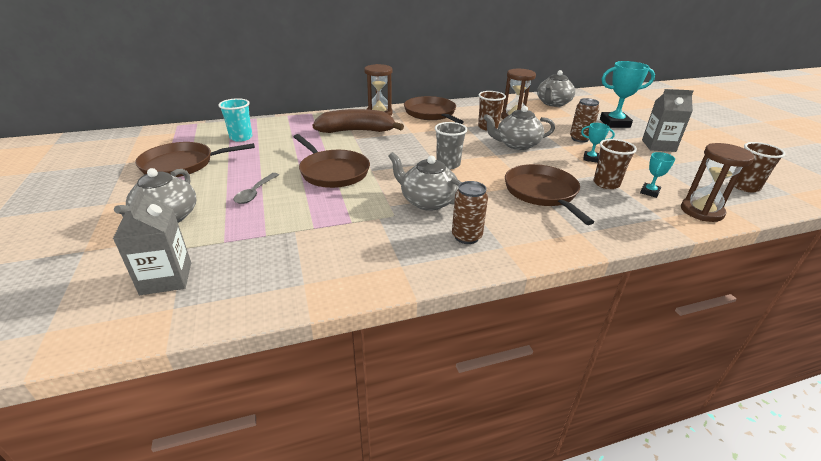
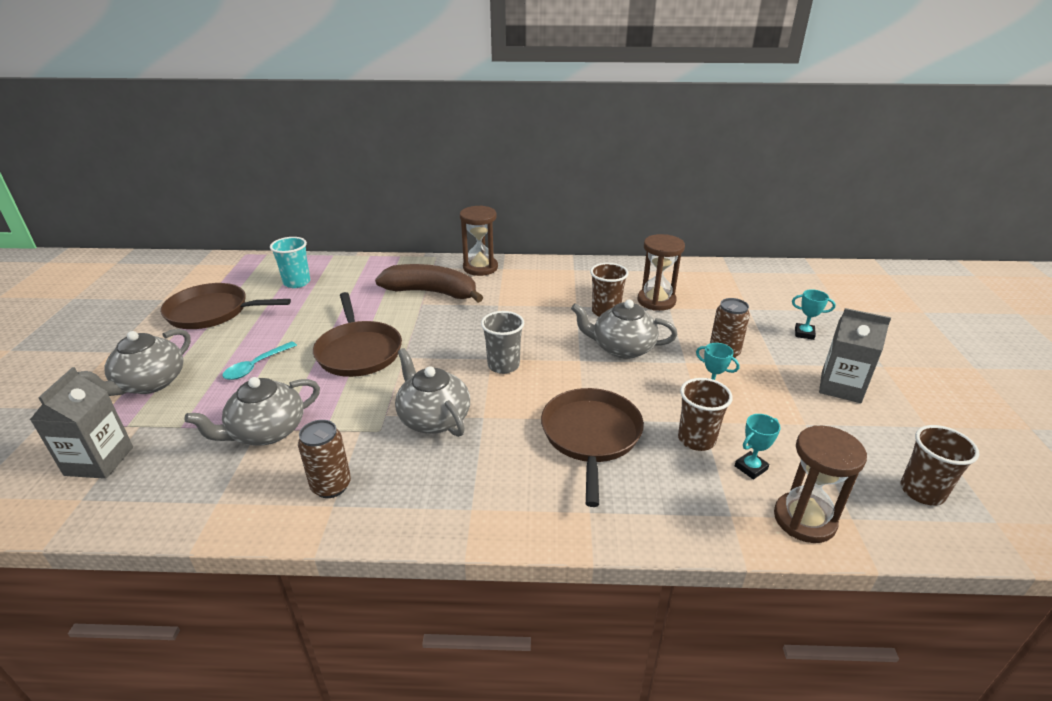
camera: 20 degrees right, 0 degrees up
(255, 193) = (256, 366): grey spoon -> turquoise spoon
(431, 113) = (547, 277): brown pan -> none
(466, 237) = (438, 483): brown can -> brown can (331, 486)
(553, 103) = (736, 283): grey teapot -> grey teapot (266, 432)
(614, 123) = (804, 333): turquoise trophy -> turquoise trophy, size x0.51

